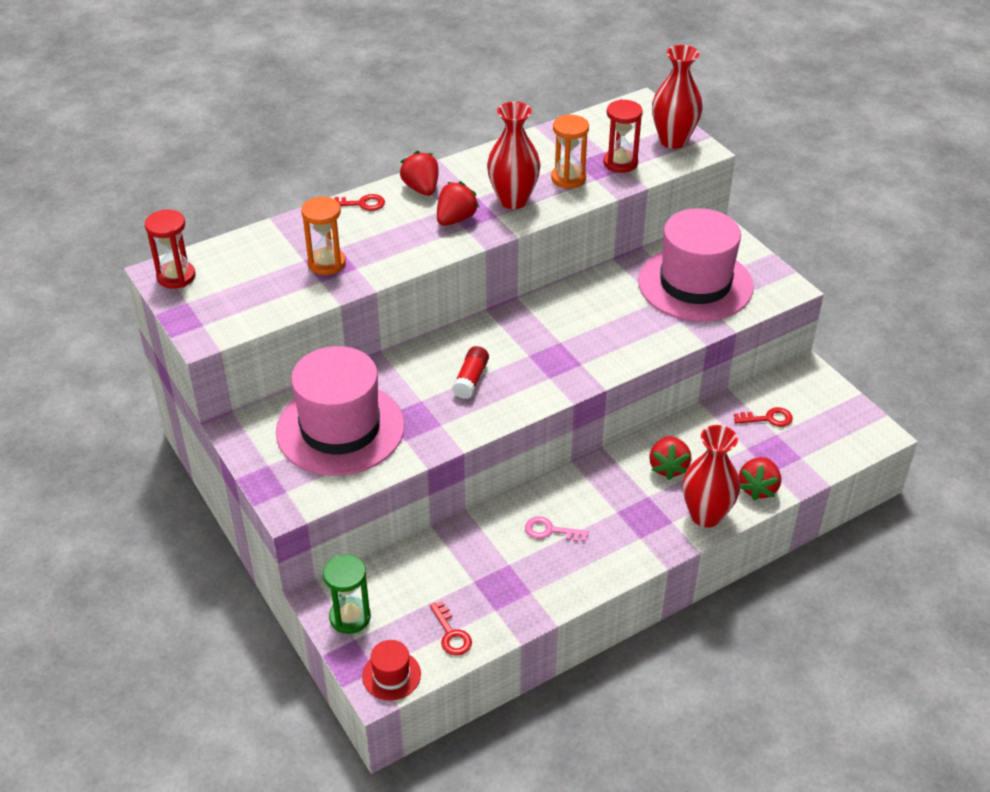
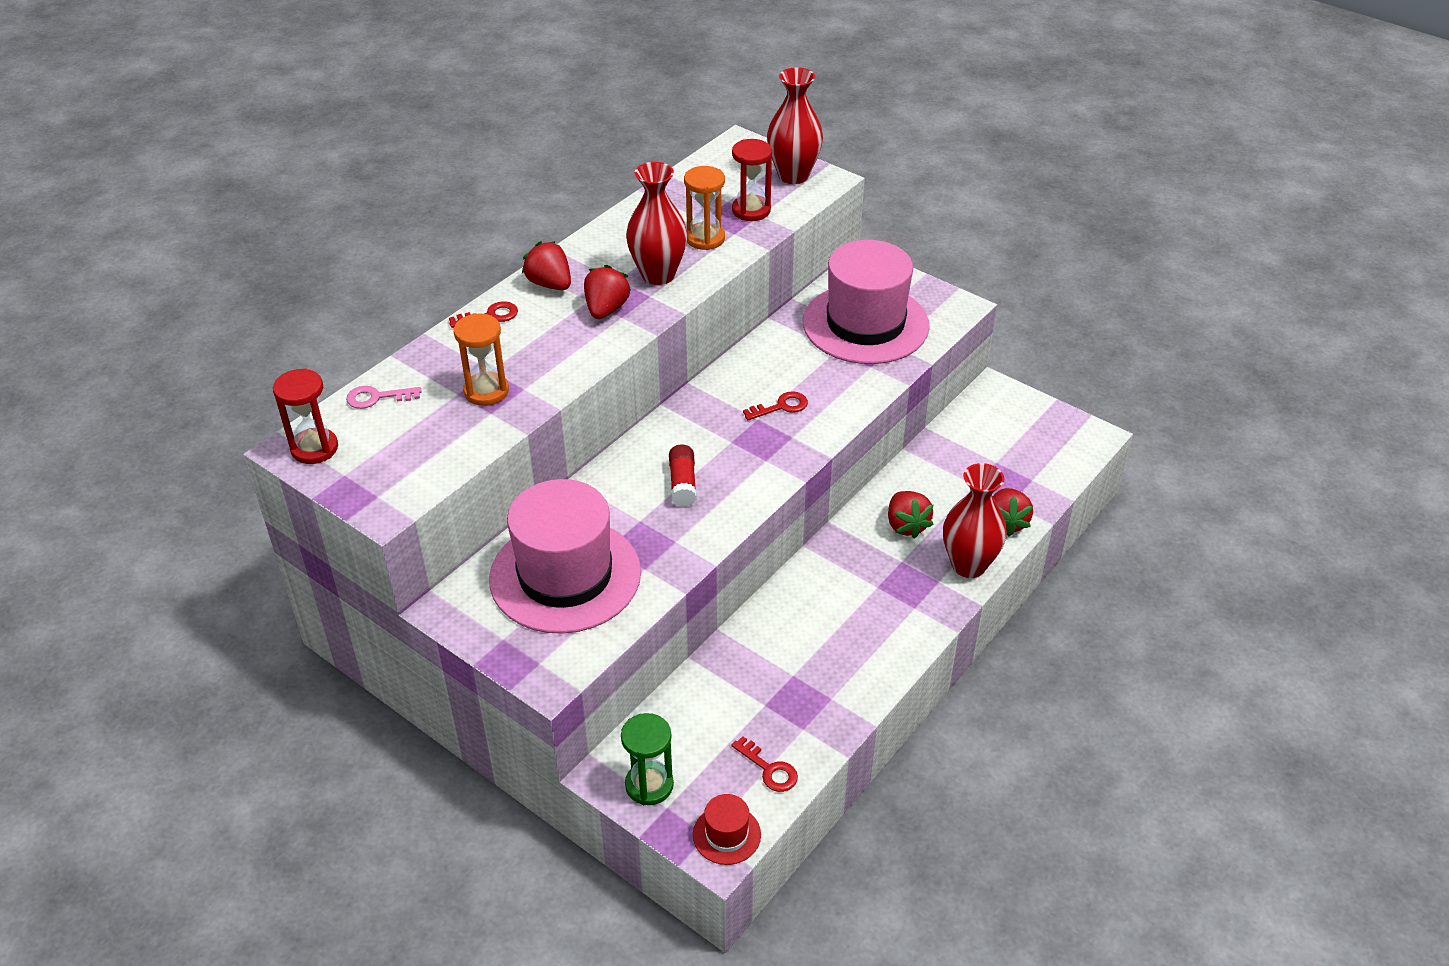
camera: 20 degrees left, 0 degrees up
(550, 531) = (819, 626): pink key -> pink key (377, 397)
(768, 418) = (980, 448): red key -> red key (781, 407)

